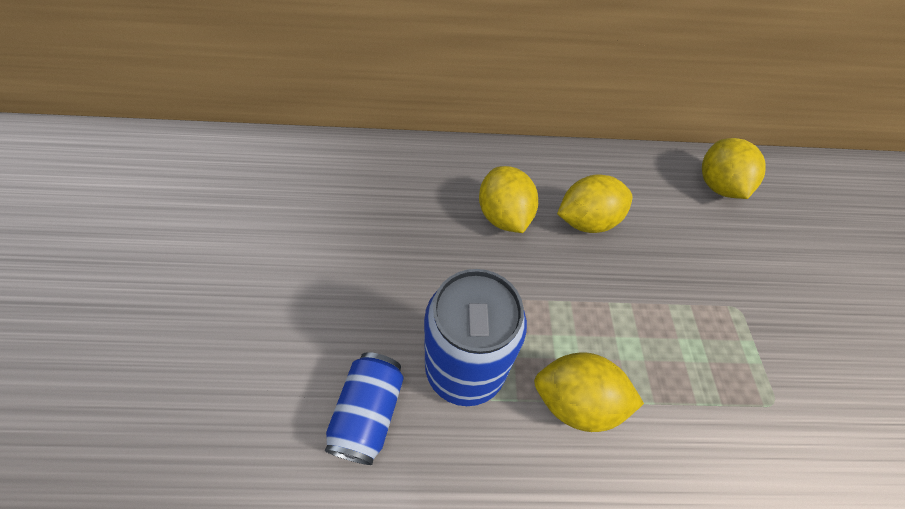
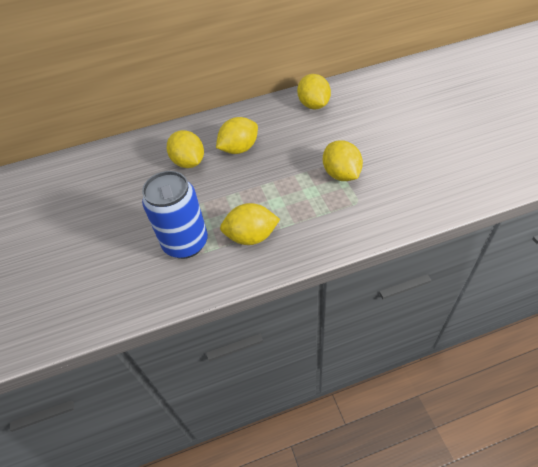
camera: 10 degrees left, 5 degrees down
(369, 413) = (137, 281): blue can -> none
(750, 334) = (341, 174): none -> yellow lemon

